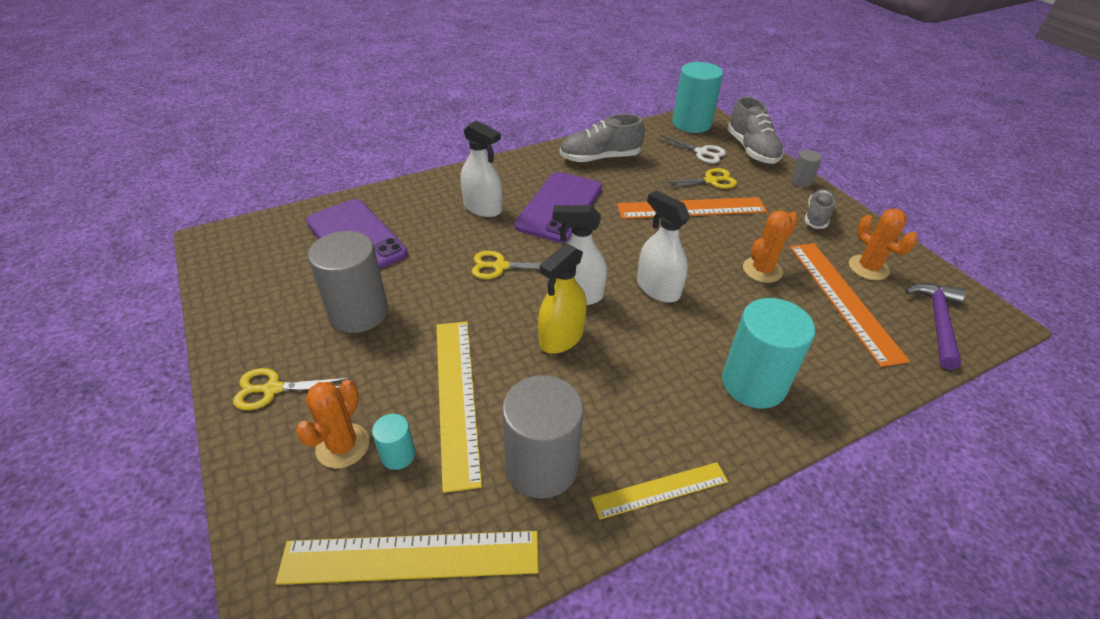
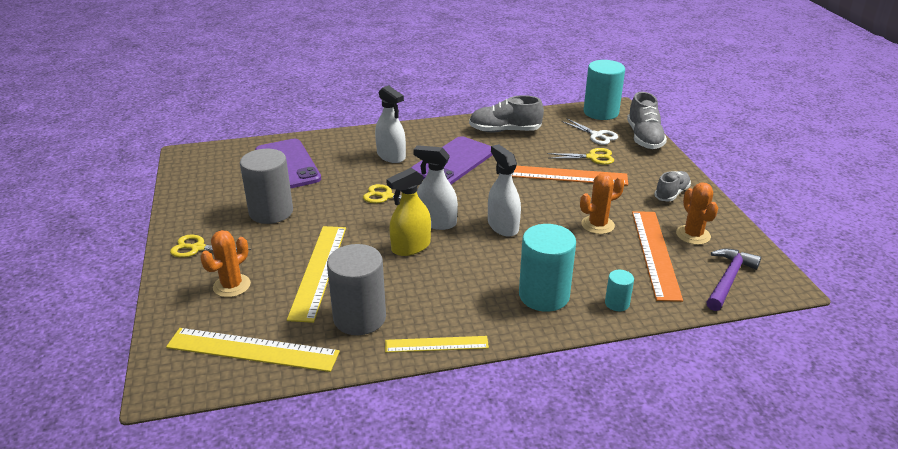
camera: 15 degrees right, 10 degrees down
(398, 455) = (265, 296): turquoise cylinder -> turquoise cylinder (617, 303)
(801, 181) = (674, 166): grey cylinder -> none

